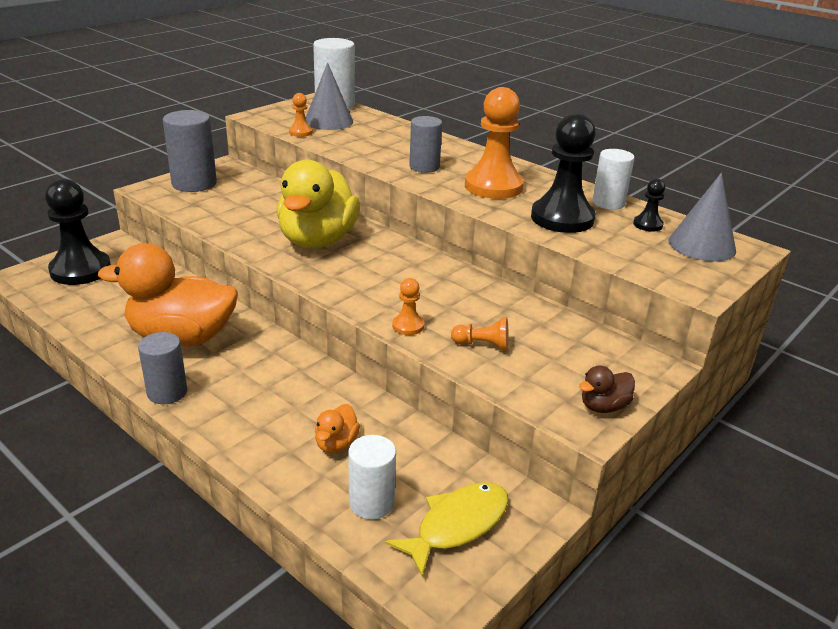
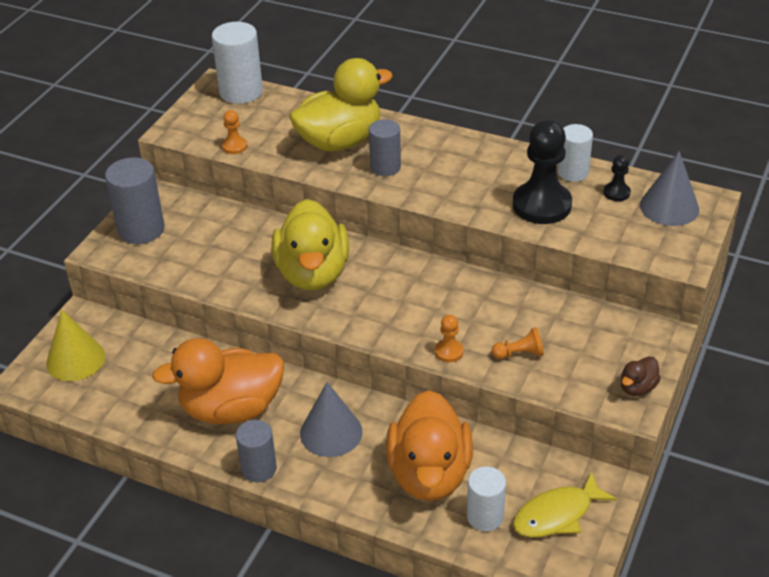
camera: 15 degrees left, 10 degrees up
(80, 270) = (75, 359): black pawn -> yellow cone
(328, 121) = (251, 120): grey cone -> grey cone (331, 432)
(336, 444) = (429, 474): orange duck -> orange duck, size x2.38
(395, 145) = (340, 141): none -> yellow duck
(457, 525) = (557, 515): yellow fish -> yellow fish turned 150 degrees counterclockwise
(493, 186) = (462, 178): orange pawn -> none

